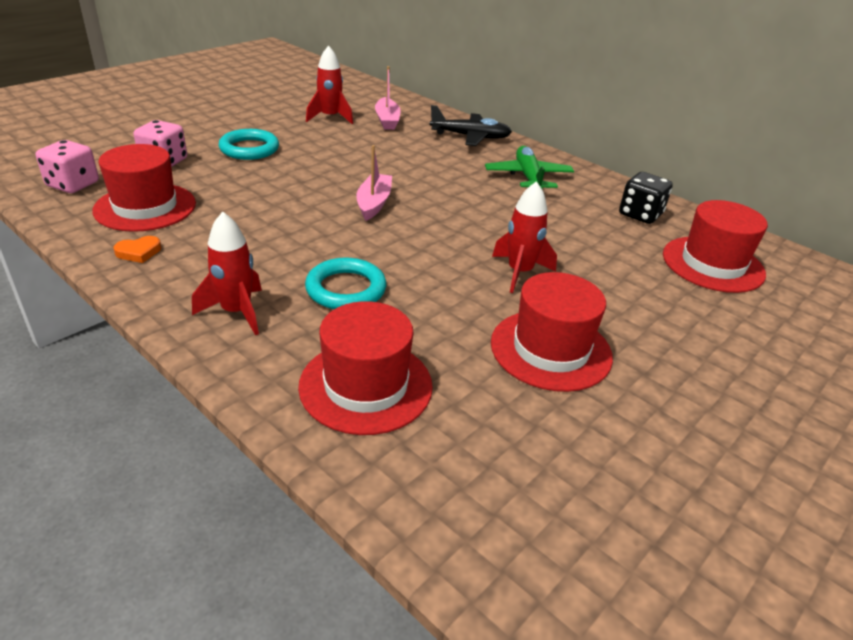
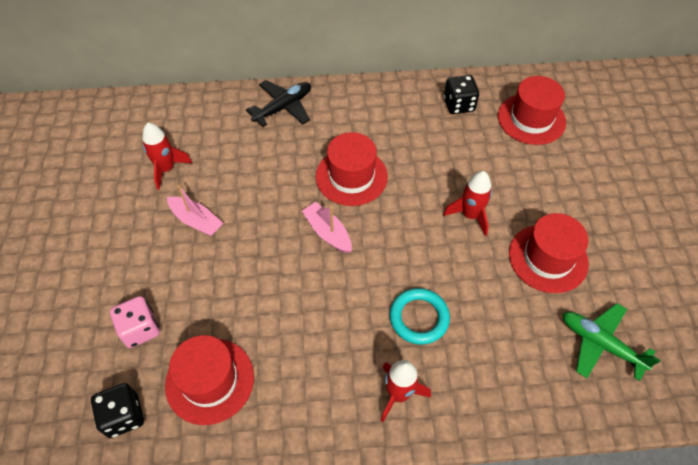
camera: 45 degrees left, 20 degrees up
(73, 185) = (124, 416): pink dice -> black dice
(139, 252) = (276, 416): orange heart -> none
(249, 149) = (172, 257): turquoise ring -> none
(366, 386) = (517, 368): red hat -> red hat (351, 176)
(387, 120) = (208, 136): pink boat -> pink boat (196, 221)
(528, 177) = (368, 122): green plane -> green plane (600, 344)

